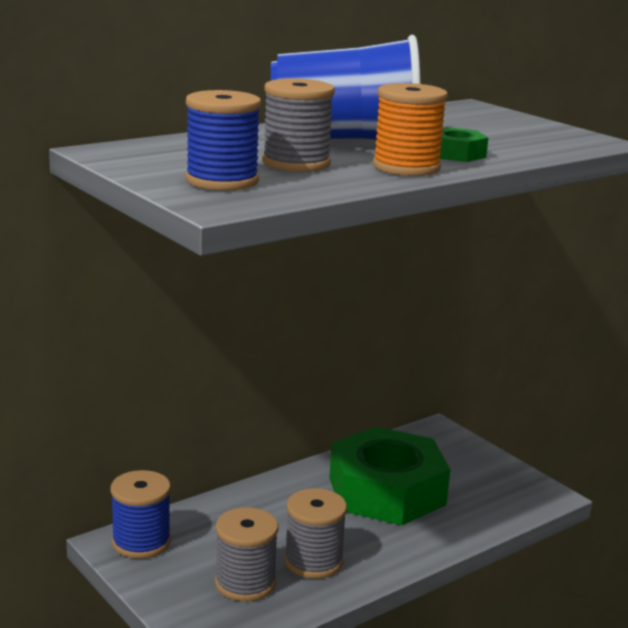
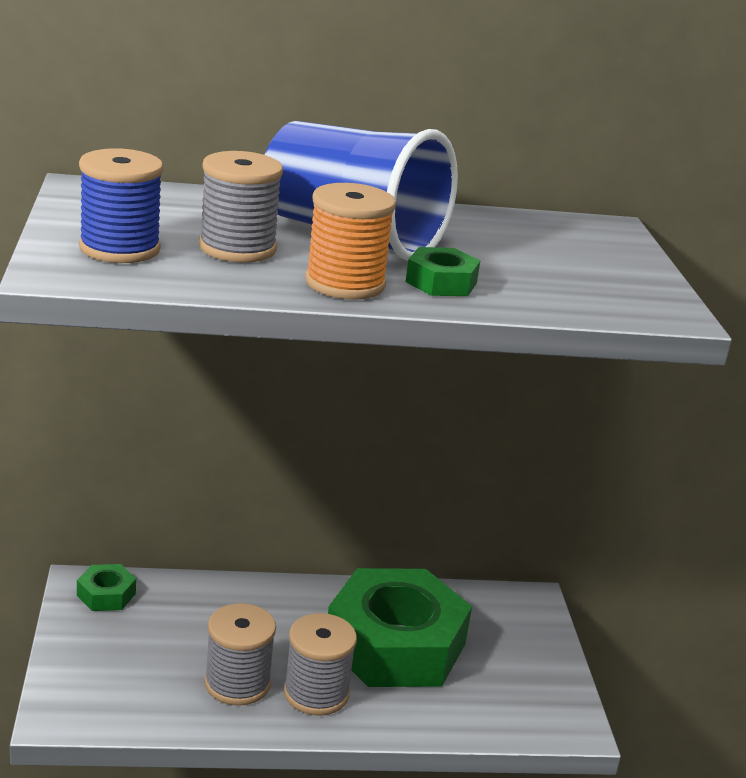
camera: 30 degrees right, 5 degrees up
(141, 542) = (106, 594): blue spool -> green nut
(245, 583) = (151, 675): grey spool -> grey spool (316, 693)

